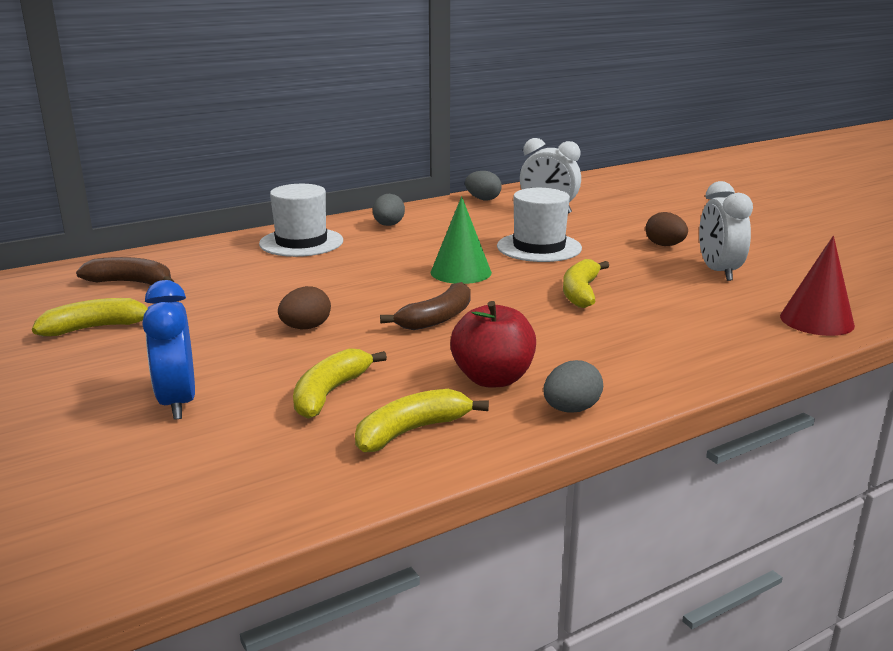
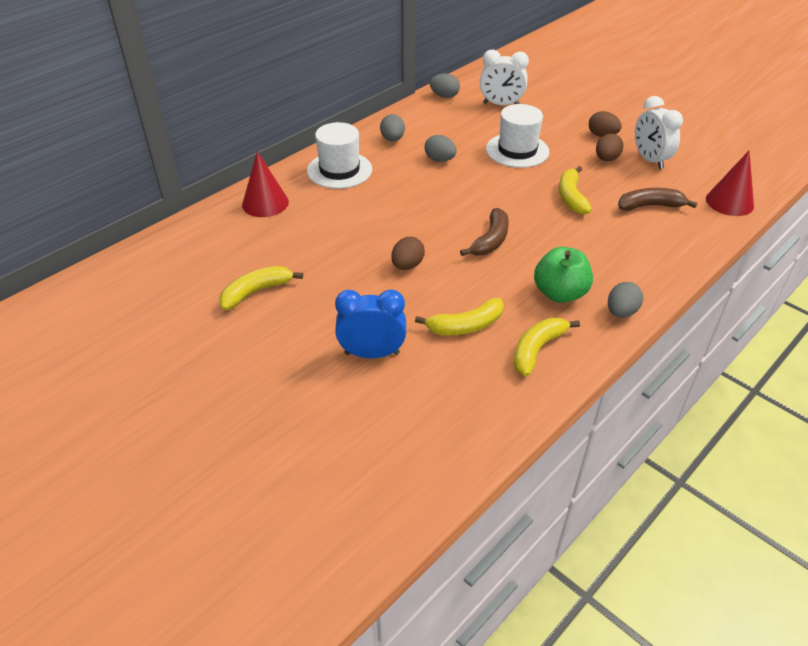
camera: 15 degrees left, 20 degrees up
(131, 282) = (242, 238): brown banana -> brown banana (650, 206)
(178, 402) = (372, 353): blue clock -> blue clock turned 120 degrees clockwise
(188, 259) = (265, 203): none -> red cone
(330, 393) = (465, 326): yellow banana -> yellow banana turned 120 degrees counterclockwise
(432, 246) = (440, 160): none -> grey egg
(461, 272) = (478, 187): green cone -> none
(492, 379) = (560, 293): red apple -> green apple
(656, 265) = (606, 159): none -> brown egg

